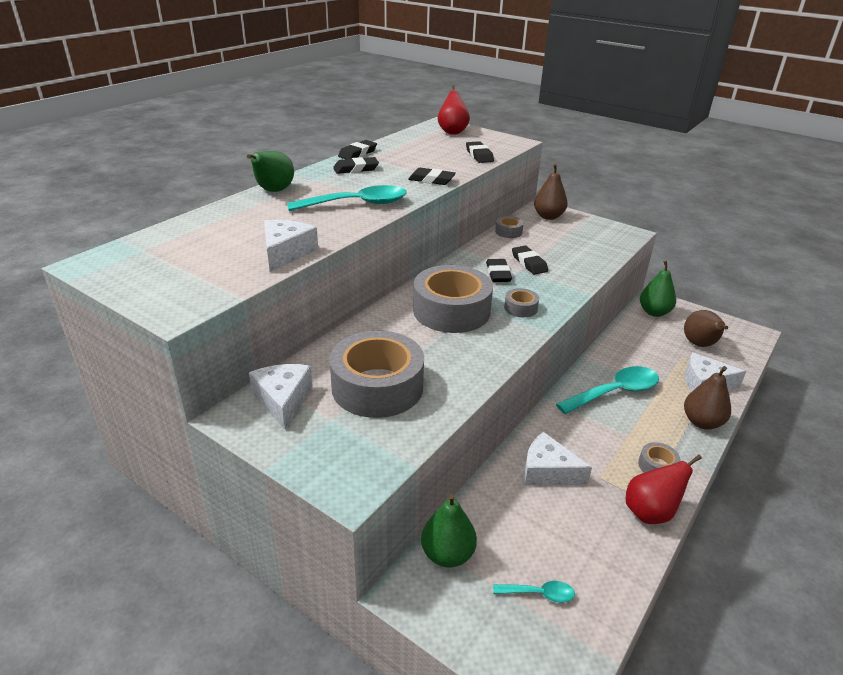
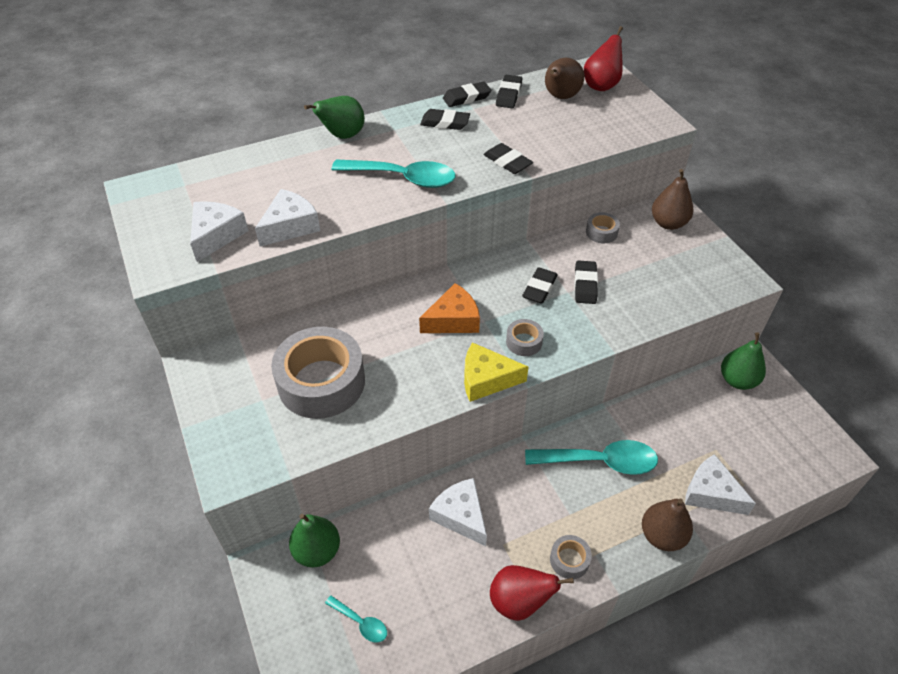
camera: 30 degrees right, 15 degrees up
(283, 400) = (240, 365): white cheese -> white cheese (216, 235)
(451, 311) = (453, 320): grey tape -> orange cheese
(479, 155) = (596, 135): black eraser -> black eraser (509, 95)
(517, 339) = (486, 379): none -> yellow cheese
(700, 345) = (753, 444): brown pear -> brown pear (560, 97)

